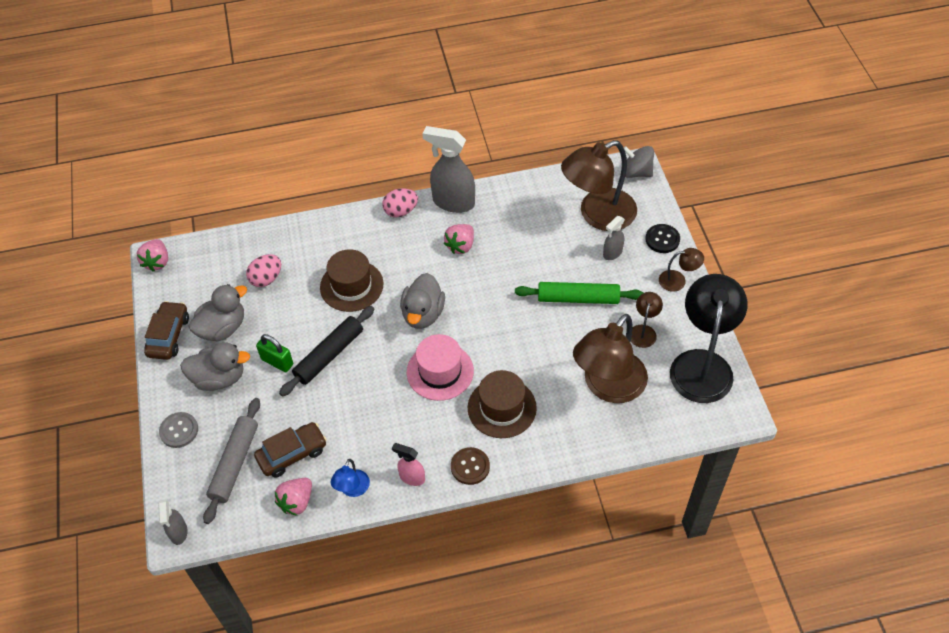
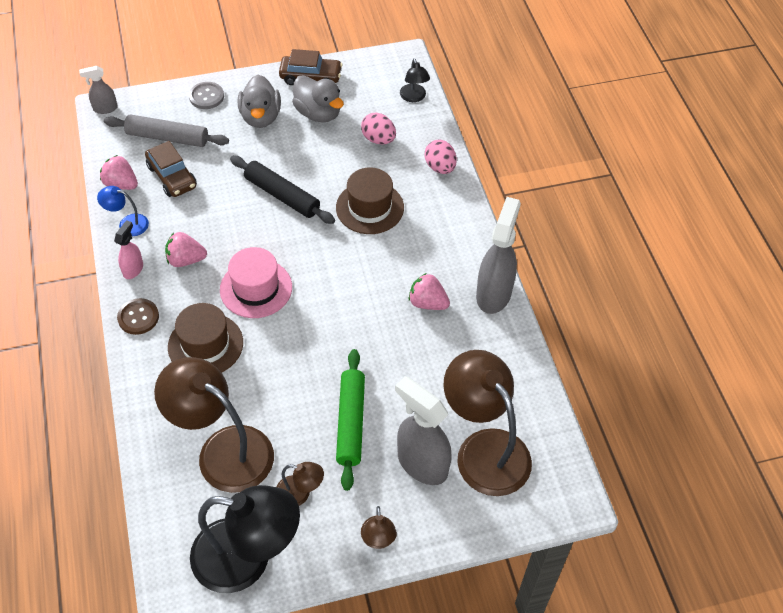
camera: 85 degrees right, 0 degrees up
(157, 262) = (398, 58): pink strawberry -> pink strawberry (186, 260)
(215, 250) = (414, 97): none -> black lamp
(277, 362) = (276, 156): green padlock -> none
(401, 211) = (476, 245): pink egg -> pink egg (440, 167)
(423, 314) = (331, 271): grey duck -> none
(612, 253) = (422, 463): grey spray bottle -> grey spray bottle, size x1.92
(636, 172) = (564, 500): grey spinning top -> none
(662, 239) = (447, 525): black button -> none

